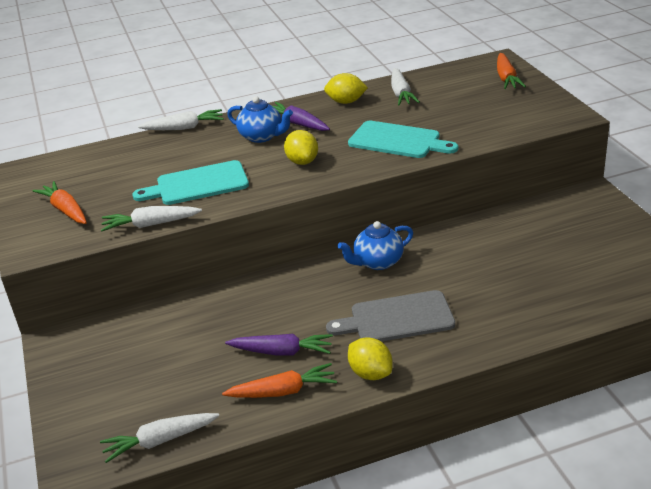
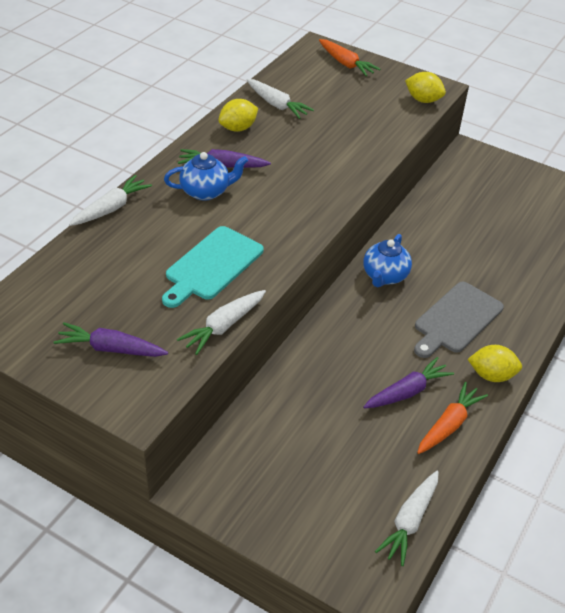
camera: 45 degrees left, 10 degrees up
(65, 210) = (111, 349): orange carrot -> purple carrot
(302, 161) = (279, 205): yellow lemon -> yellow lemon (423, 100)
(398, 141) = (334, 155): turquoise cutting board -> none

